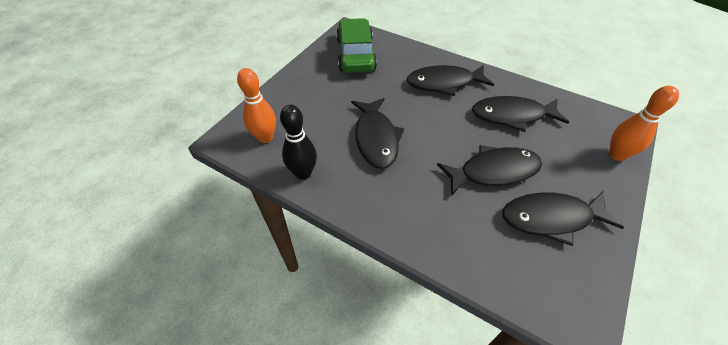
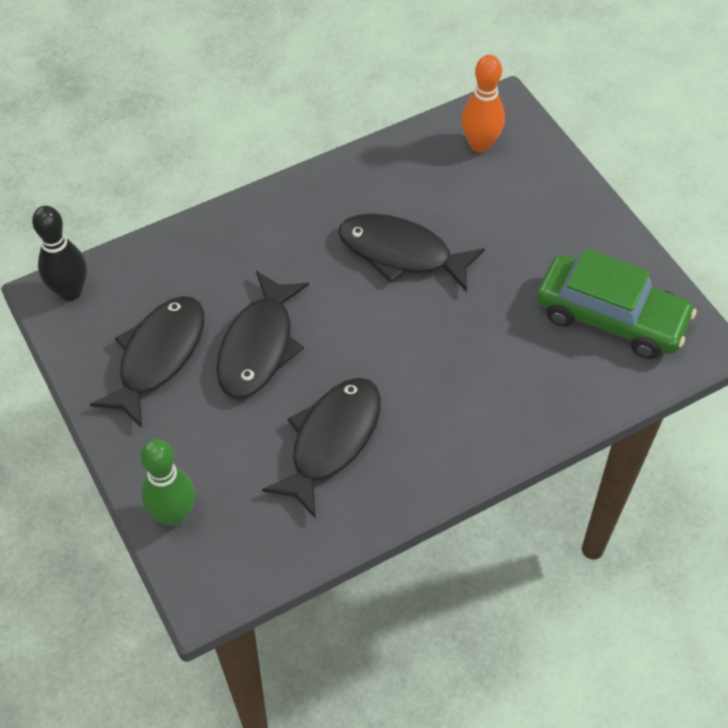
camera: 120 degrees right, 5 degrees up
(303, 173) = (394, 160): black bowling pin -> black bowling pin (70, 291)
(444, 83) = (460, 398): black fish -> none
(616, 155) = (174, 514): orange bowling pin -> green bowling pin

